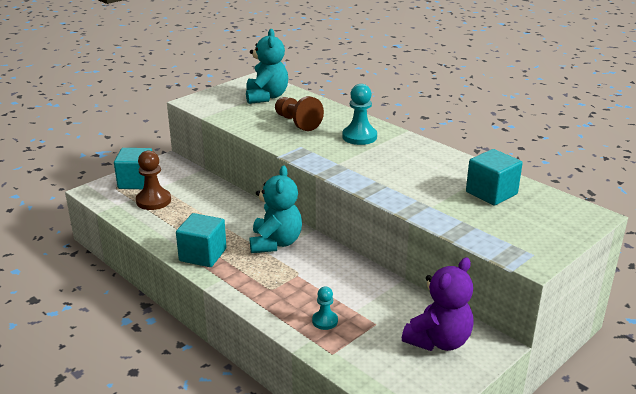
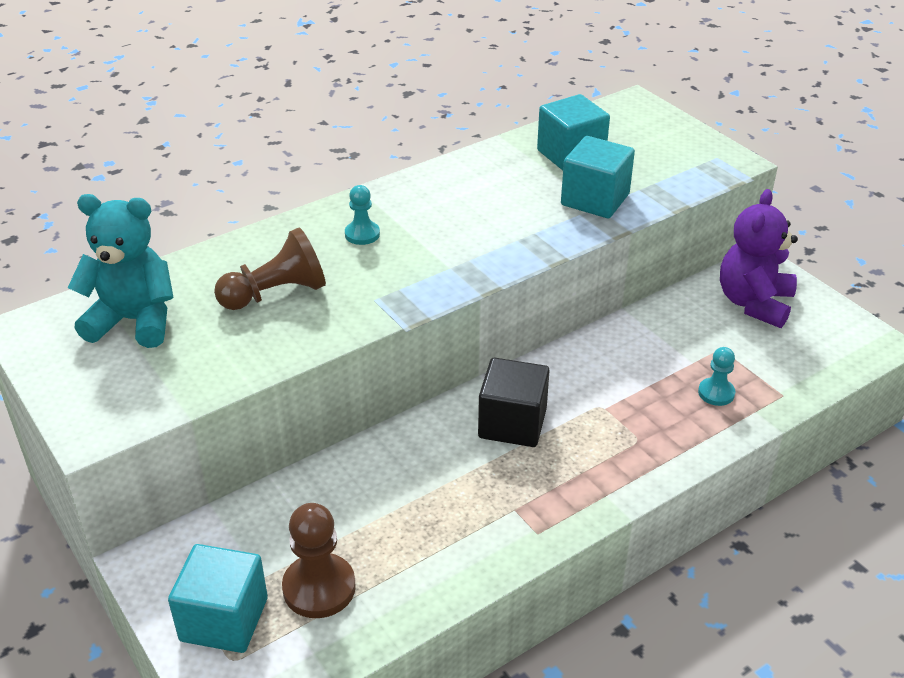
camera: 80 degrees left, 10 degrees up
(203, 255) = (532, 516): turquoise cube -> turquoise cube (595, 199)
(275, 243) = (512, 423): turquoise teddy bear -> black cube
(359, 137) = (362, 234): turquoise pawn -> turquoise pawn, size x0.59
(438, 341) = (754, 303): purple teddy bear -> purple teddy bear turned 120 degrees counterclockwise

